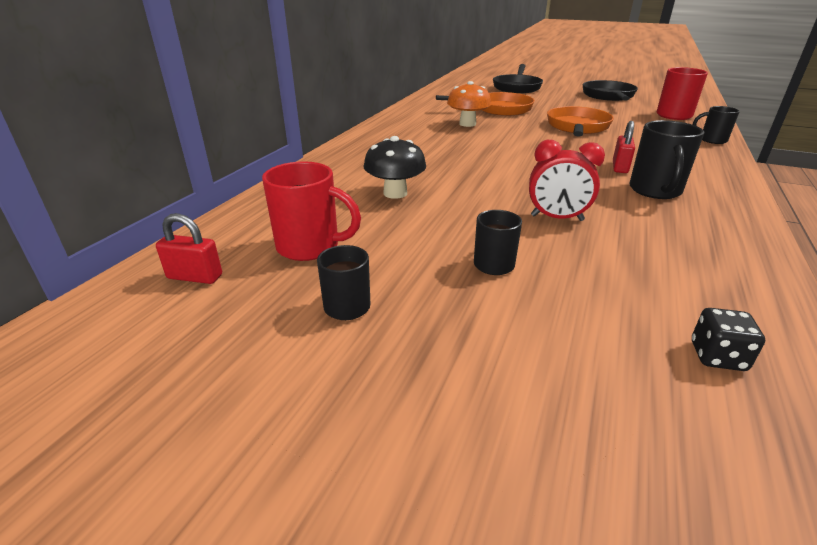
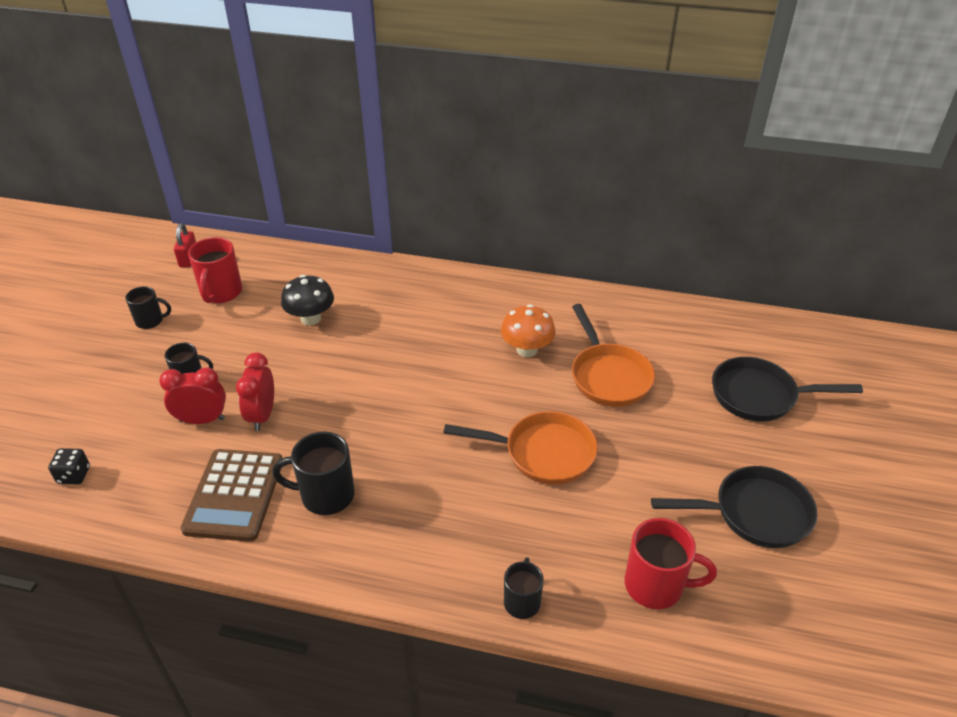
camera: 80 degrees right, 10 degrees up
(571, 253) = (202, 420): none -> red clock
(619, 167) = (392, 476): red padlock -> none
(680, 231) = (234, 495): none -> brown calculator

